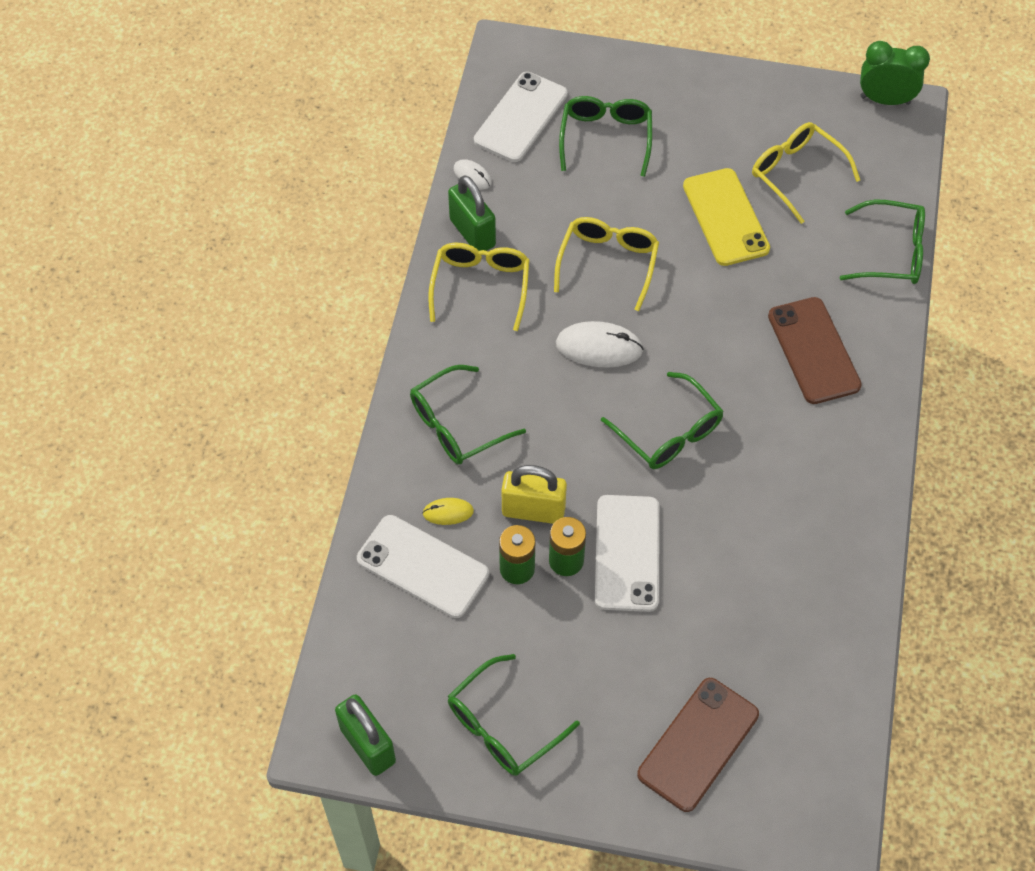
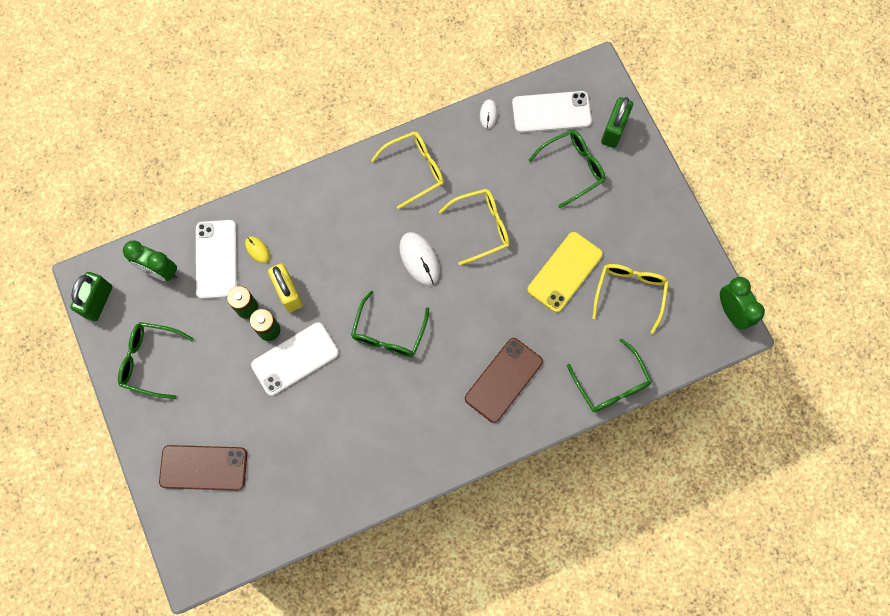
camera: 55 degrees right, 15 degrees up
(385, 643) = (160, 271): none -> green clock
(456, 425) = (314, 218): green glasses -> none
(472, 233) = (448, 141): green padlock -> green padlock (613, 130)

